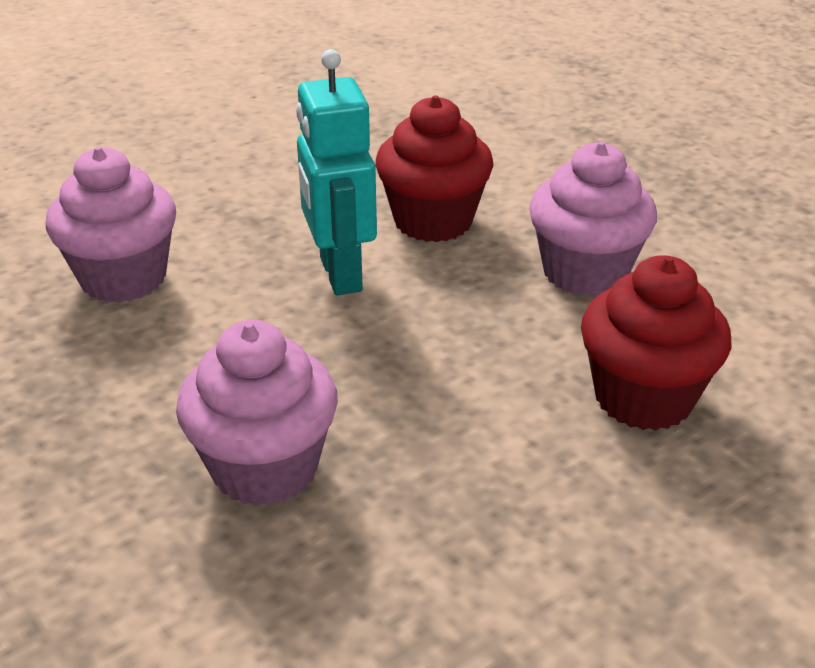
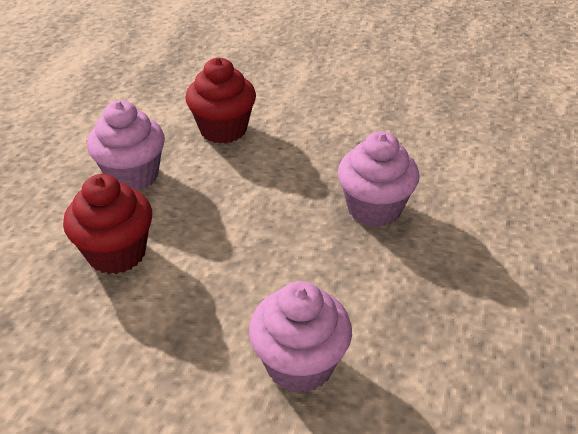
camera: 125 degrees left, 5 degrees up
(339, 274) = (209, 263): turquoise robot -> none

